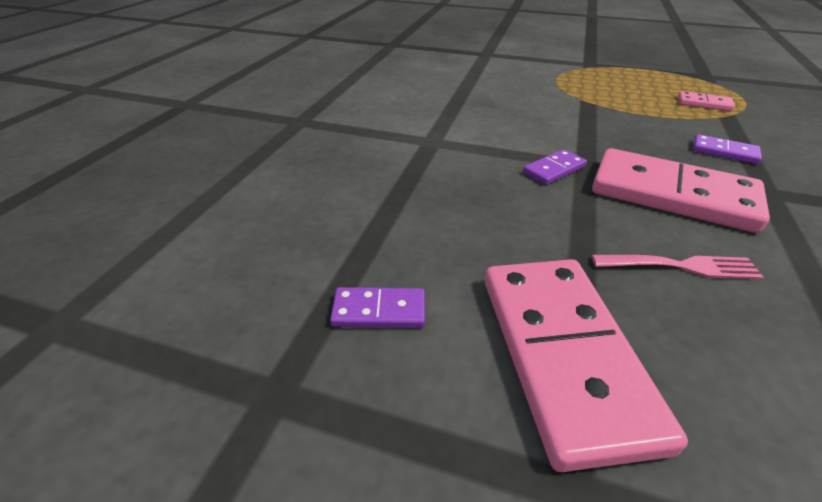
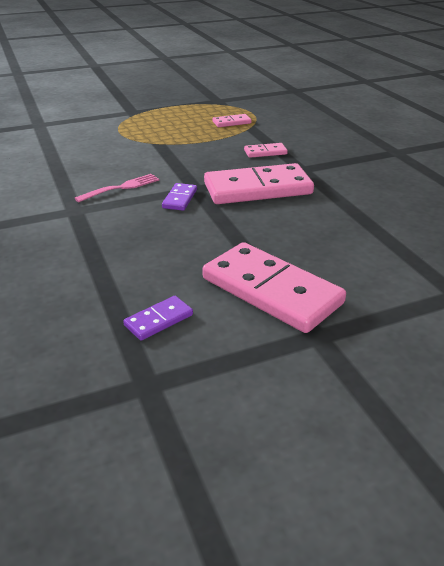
camera: 40 degrees left, 5 degrees down
(680, 266) = (289, 226): pink fork -> pink fork (120, 188)
(724, 152) = (265, 152): purple domino -> pink domino

